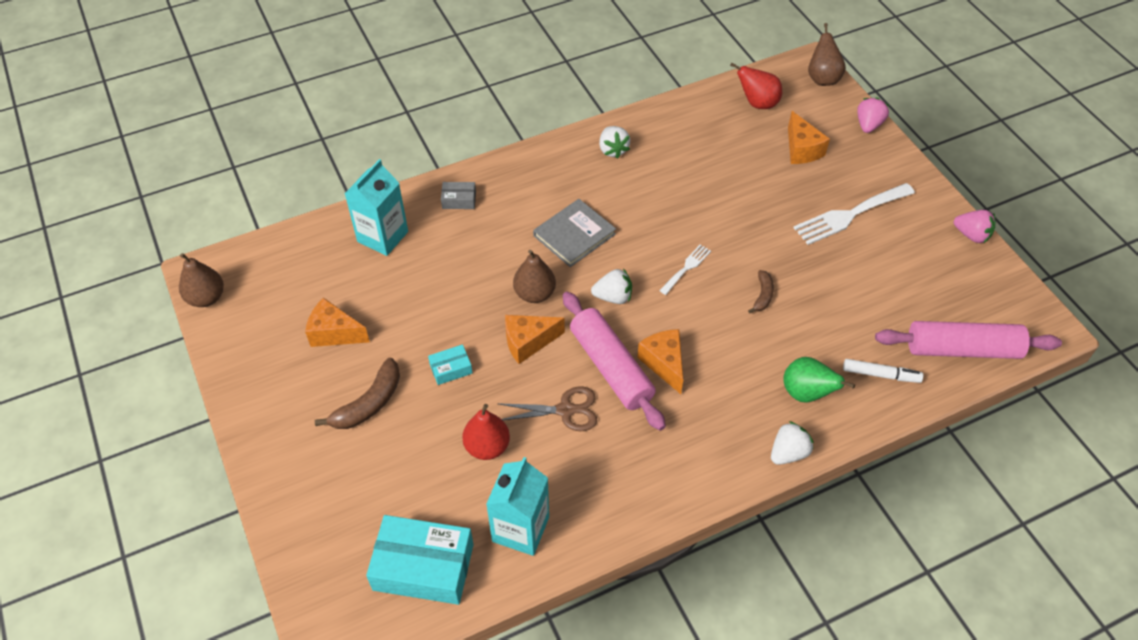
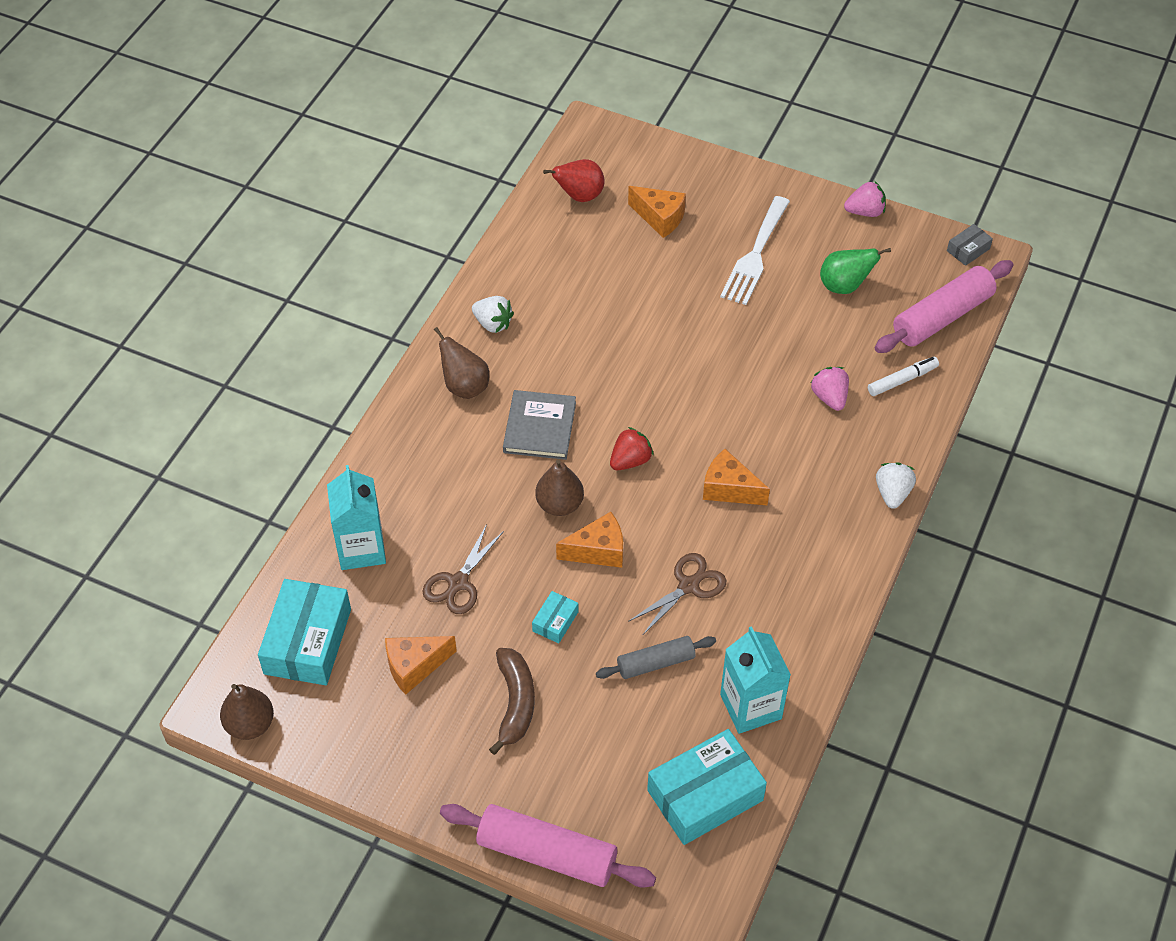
camera: 40 degrees left, 0 degrees up
(291, 271) = (307, 641): none -> turquoise box
(417, 299) = (458, 583): none -> brown scissors
(459, 200) = (397, 465): grey box -> grey box (968, 250)
(487, 447) = (656, 663): red pear -> grey rolling pin
(528, 342) = (598, 551): orange cheese -> orange cheese turned 135 degrees counterclockwise
(611, 367) = (689, 523): pink rolling pin -> pink rolling pin (547, 853)
(613, 297) = (630, 460): white strawberry -> red strawberry
(686, 268) = (666, 392): white fork -> none
(762, 295) = (751, 375): brown banana -> none
(806, 393) = (861, 435): green pear -> green pear (844, 286)
(822, 78) = (614, 136): brown pear -> brown pear (464, 386)
(868, 125) = (694, 159): pink strawberry -> pink strawberry (829, 397)

